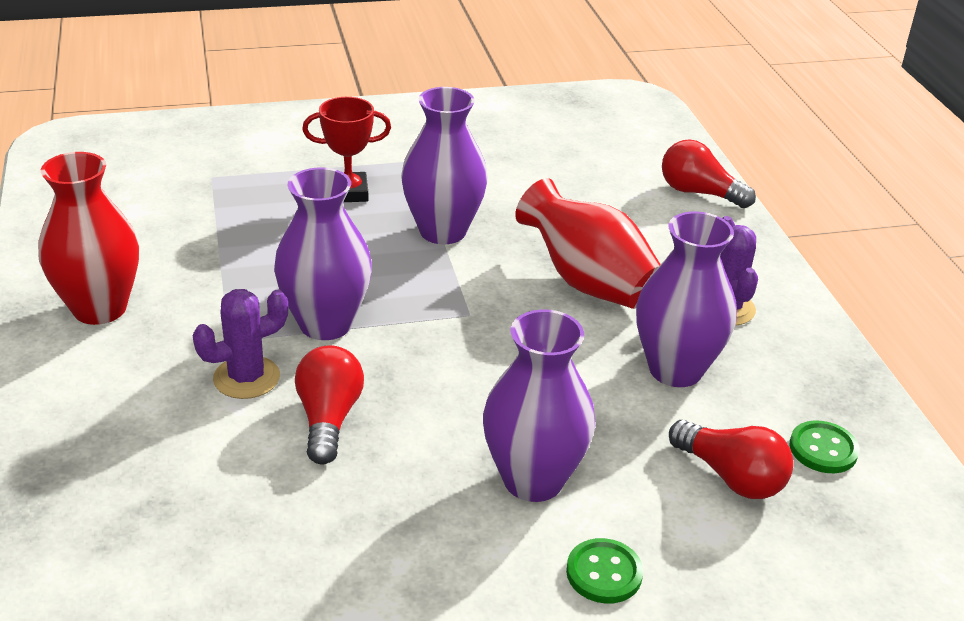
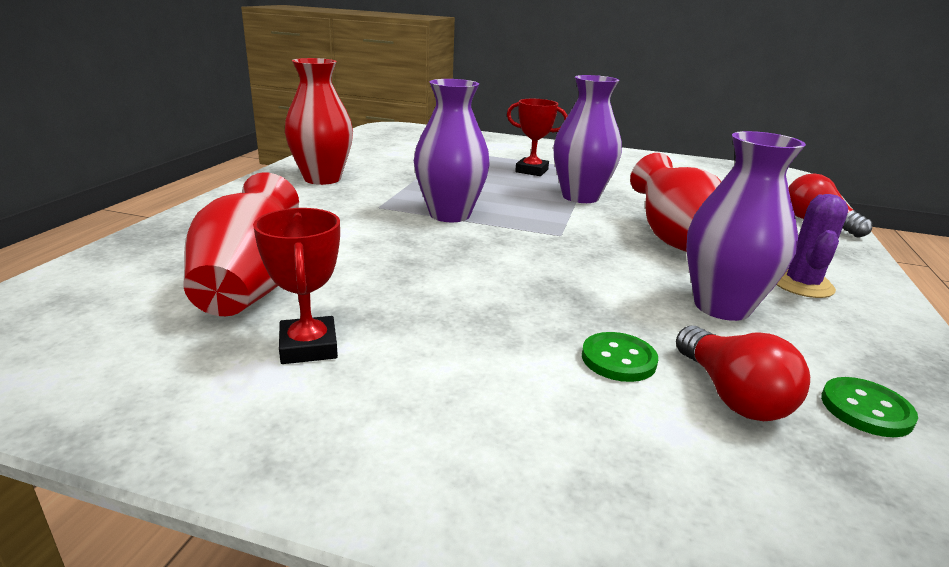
camera: 30 degrees right, 10 degrees down
(229, 532) = (251, 287): none -> red vase
(246, 378) = (367, 223): purple cactus -> none
(328, 419) = (396, 254): red light bulb -> none
(368, 580) = (308, 347): none -> red trophy
(533, 480) = (519, 333): purple vase -> none
(604, 573) = (525, 420): green button -> green button (618, 359)

